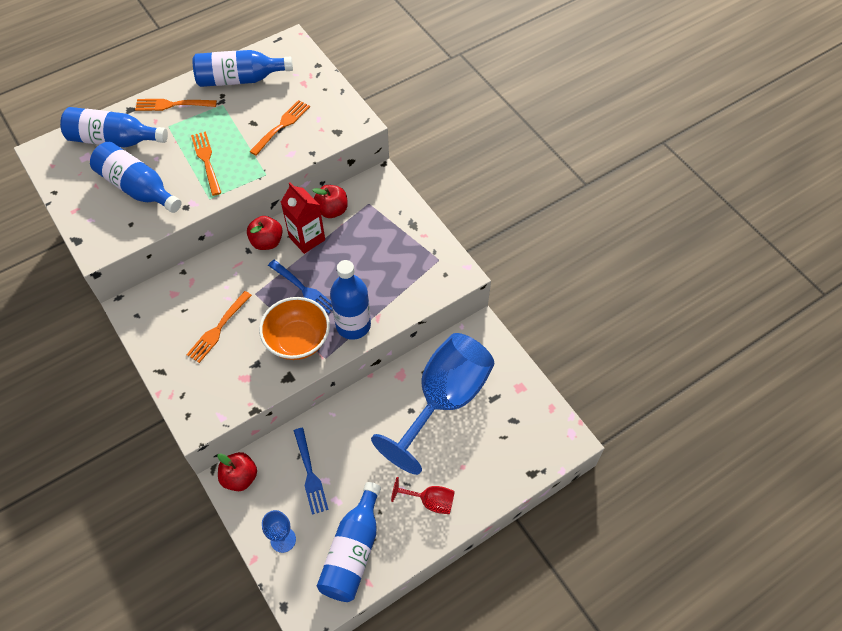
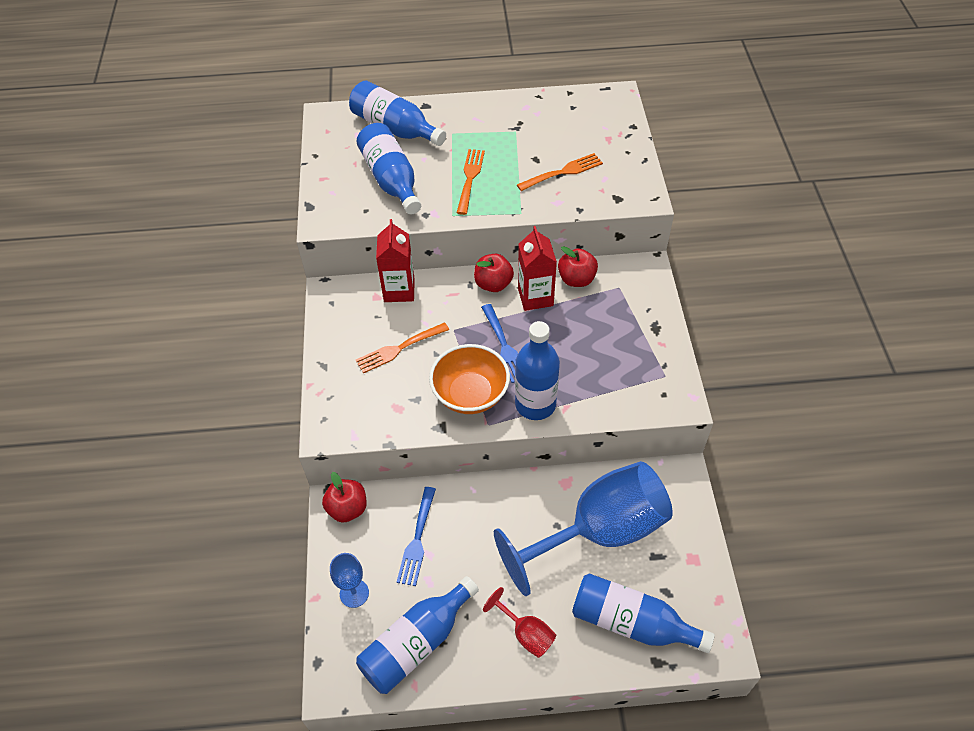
camera: 30 degrees right, 5 degrees down
(172, 105) = (467, 115): orange fork -> none
(190, 280) = (399, 290): none -> red carton
(239, 79) = (546, 113): blue bottle -> blue bottle (631, 622)

